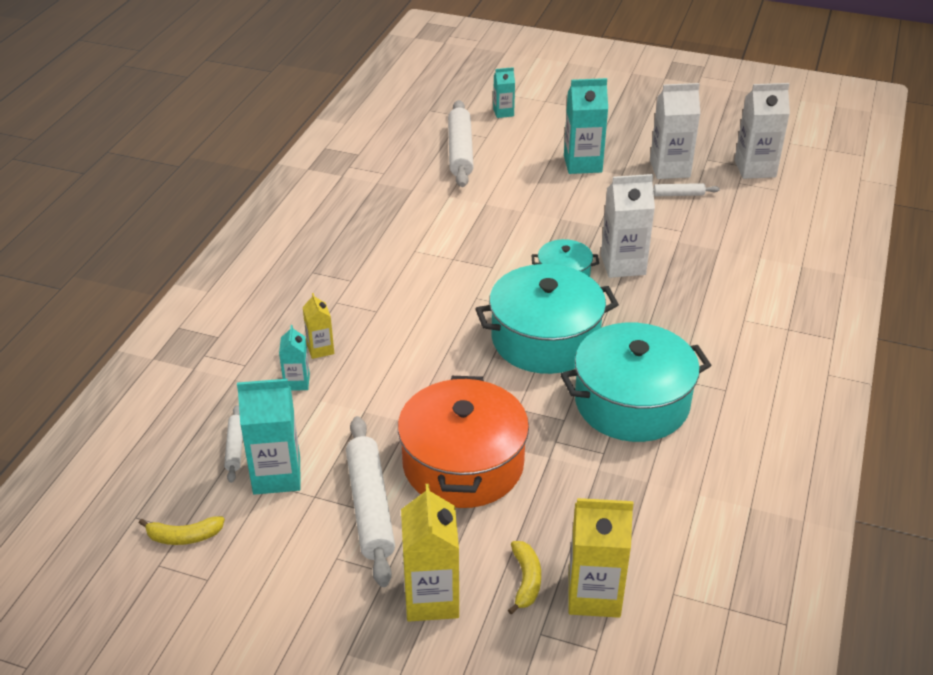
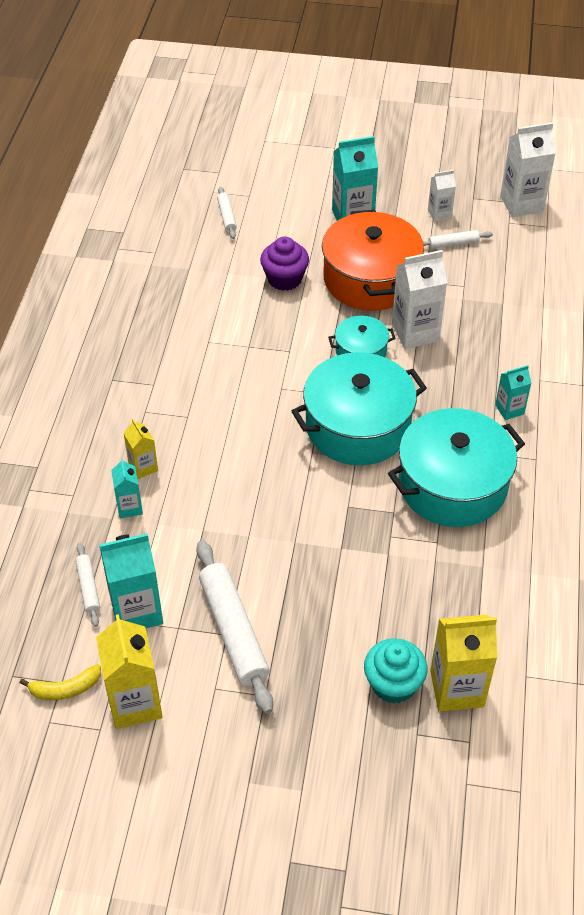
camera: 10 degrees left, 10 degrees up
(431, 598) = (312, 715): yellow carton -> yellow carton (135, 703)
(460, 151) = (226, 216): white rolling pin -> white rolling pin, size x0.50
(463, 464) = (310, 573): orange pot -> orange pot (370, 279)
(503, 112) = (260, 163): turquoise carton -> turquoise carton (509, 409)
(503, 207) = (284, 279): none -> purple cupcake
(526, 580) = (393, 684): yellow banana -> turquoise cupcake
(670, 169) = (439, 214): white carton -> white carton, size x0.56

